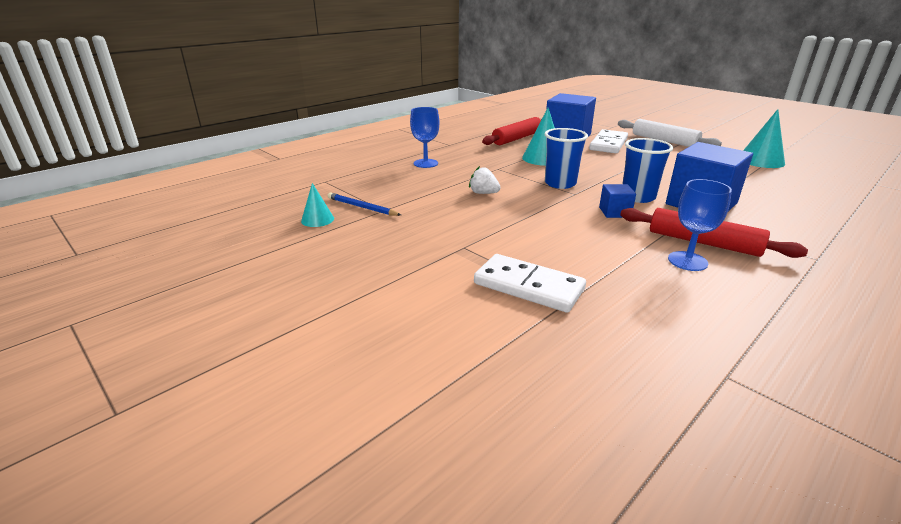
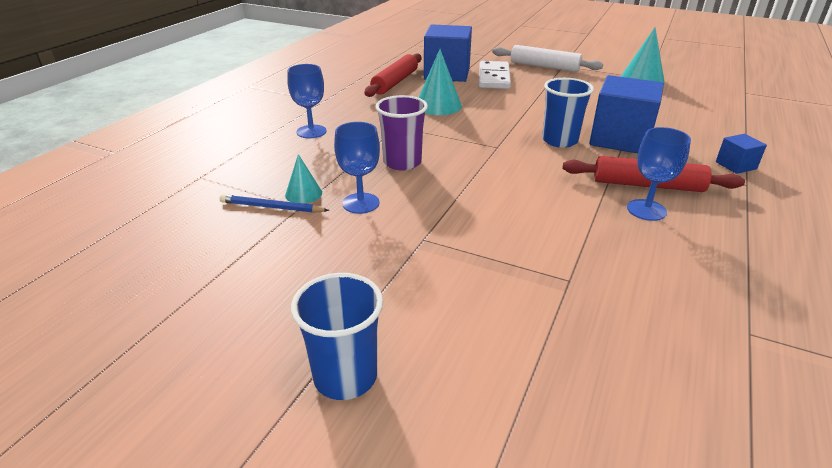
camera: 20 degrees left, 5 degrees up
(317, 219) = (226, 236): turquoise cone -> turquoise cone (303, 194)
(430, 215) = (361, 203): none -> blue goblet
(483, 193) = (402, 162): white strawberry -> purple cup
(528, 286) = (520, 275): white domino -> none
(560, 183) = (475, 136): blue cup -> blue cup (345, 376)
(614, 212) = (549, 163): blue cube -> blue cube (735, 165)

